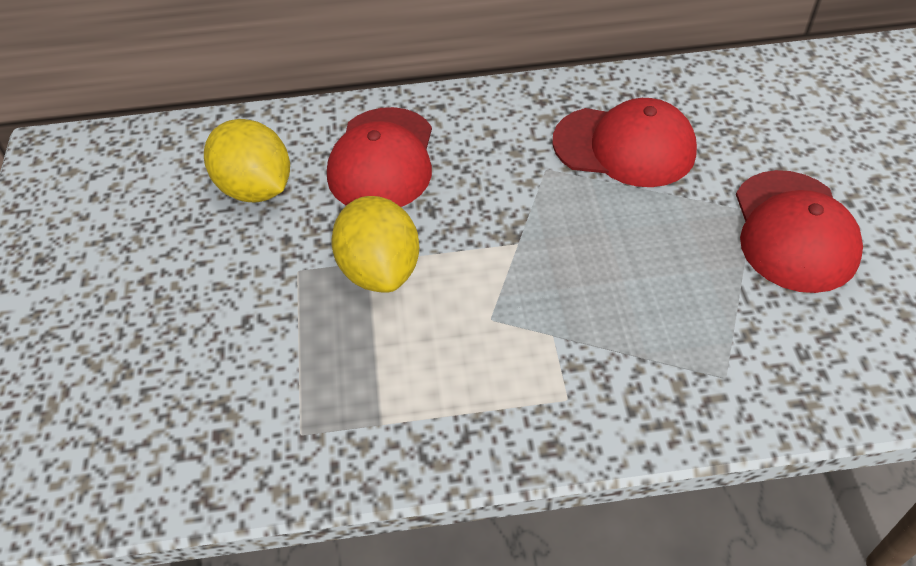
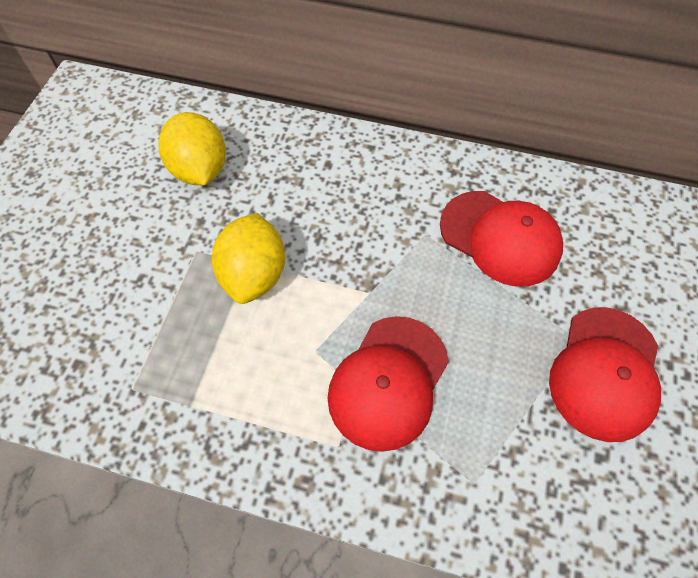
camera: 20 degrees right, 10 degrees up
(382, 160) = (303, 179): red cap -> red cap (388, 382)

